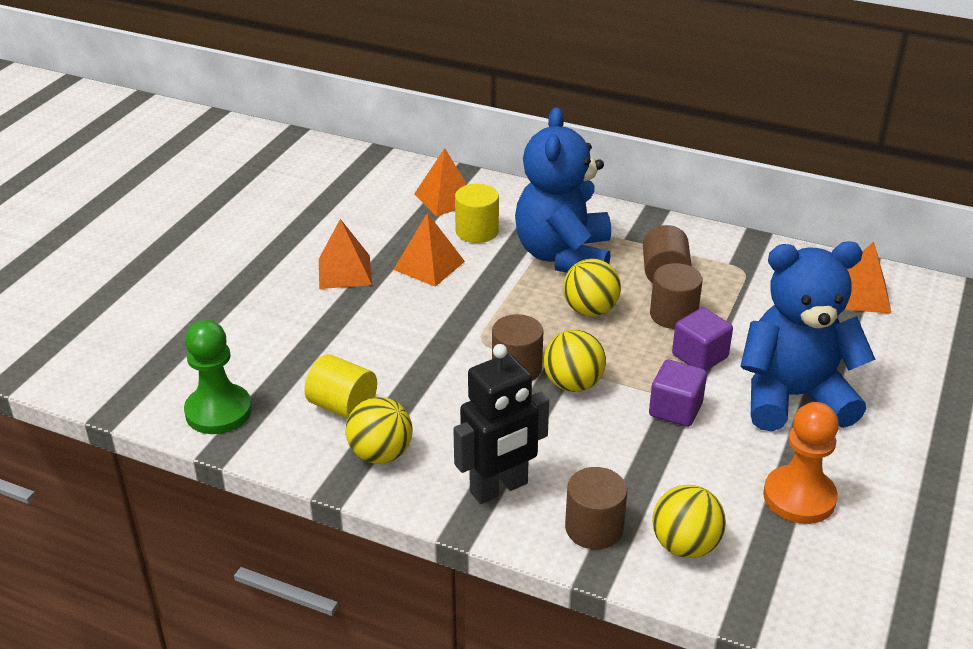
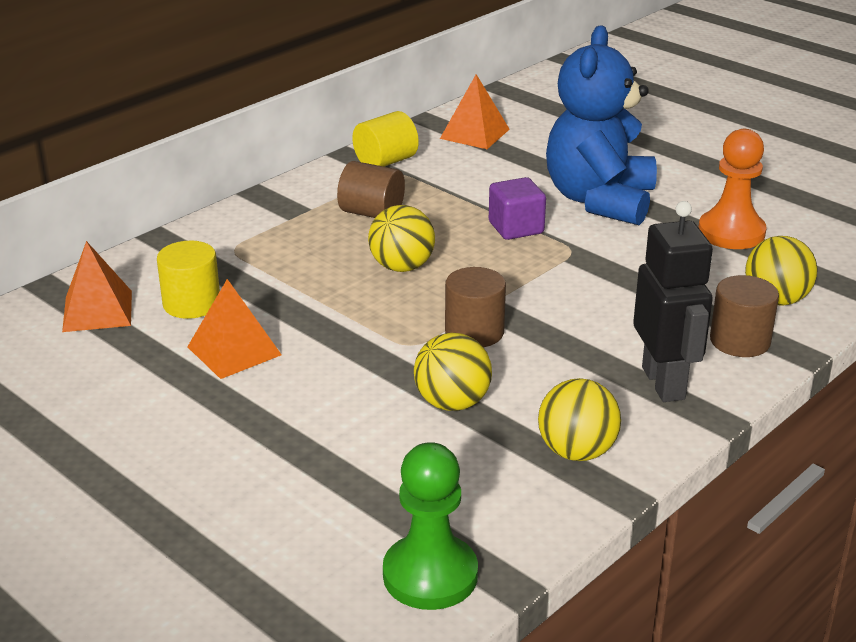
camera: 70 degrees left, 5 degrees down
(342, 406) = (475, 466): yellow cylinder -> yellow cylinder (385, 162)
(345, 271) = (193, 417): orange pyramid -> none
(564, 256) = (291, 260): blue teddy bear -> none
(573, 384) = (520, 304): yellow ball -> yellow ball (452, 403)
(673, 315) = (442, 225): brown cylinder -> none
(675, 409) = (589, 259): purple cube -> none

